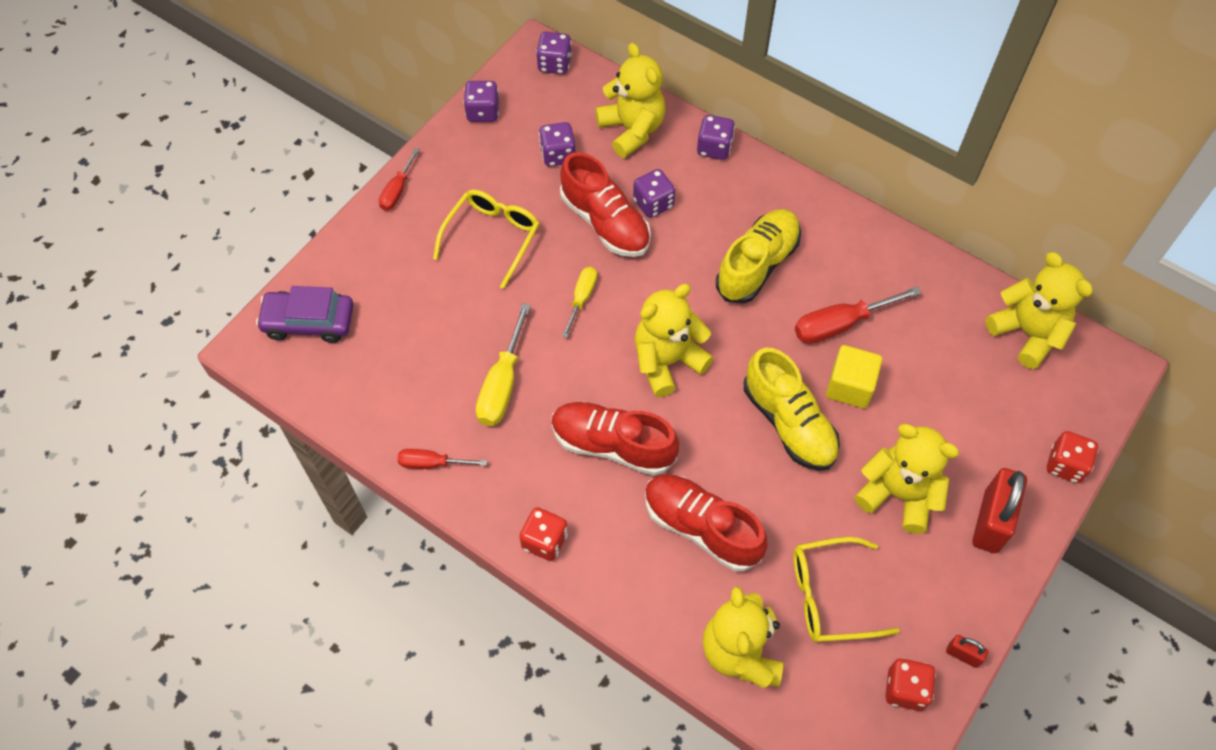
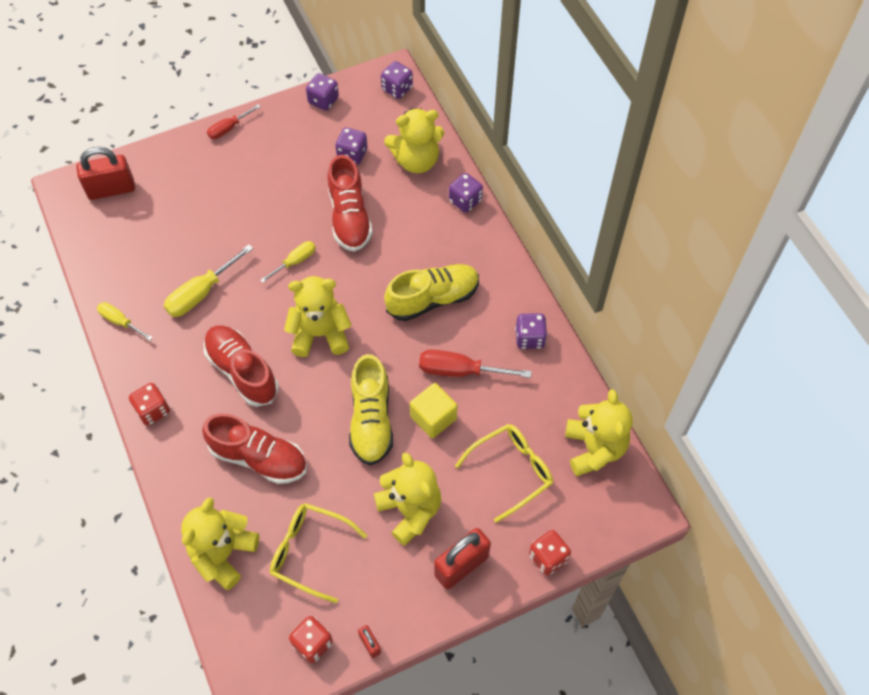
camera: 30 degrees right, 0 degrees up
(309, 322) = (111, 189): purple car -> red padlock
(432, 463) = (120, 322): red screwdriver -> yellow screwdriver
(492, 237) = (266, 190): yellow glasses -> yellow glasses (511, 471)
(632, 130) = (416, 160): yellow teddy bear -> yellow teddy bear turned 75 degrees clockwise
(653, 203) = (392, 220): purple dice -> purple dice (529, 338)
(701, 527) = (259, 458): red shoe -> red shoe turned 135 degrees clockwise

